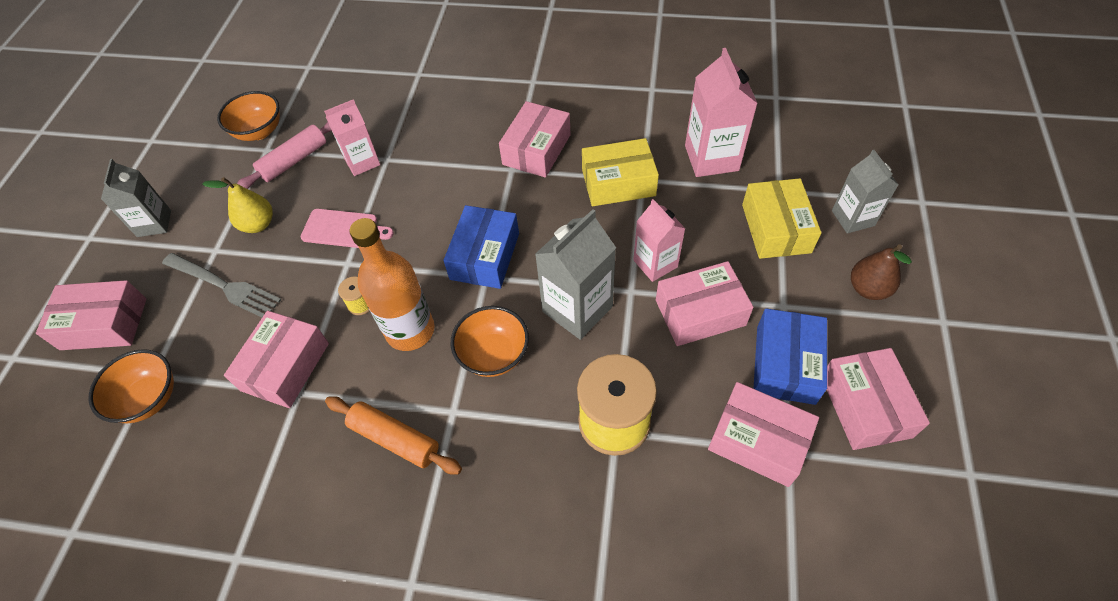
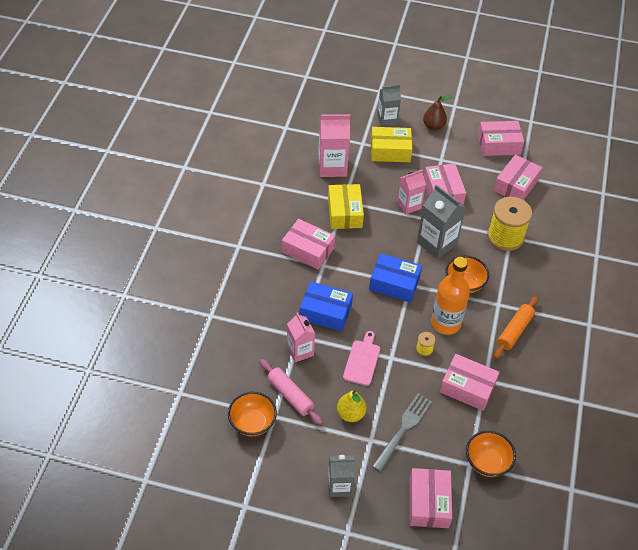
camera: 90 degrees left, 5 degrees down
(785, 364) = (475, 166): blue box -> blue box (325, 312)

